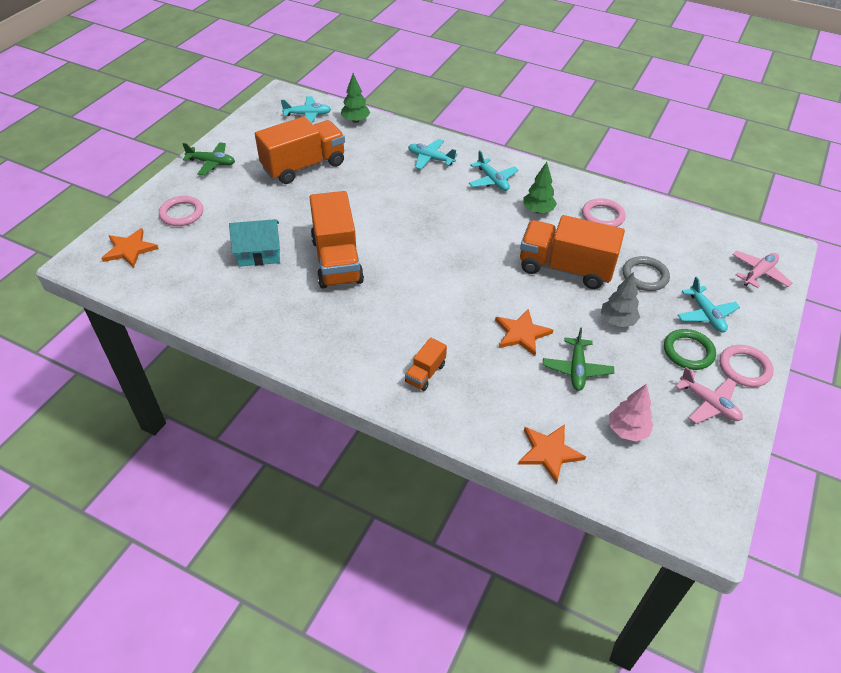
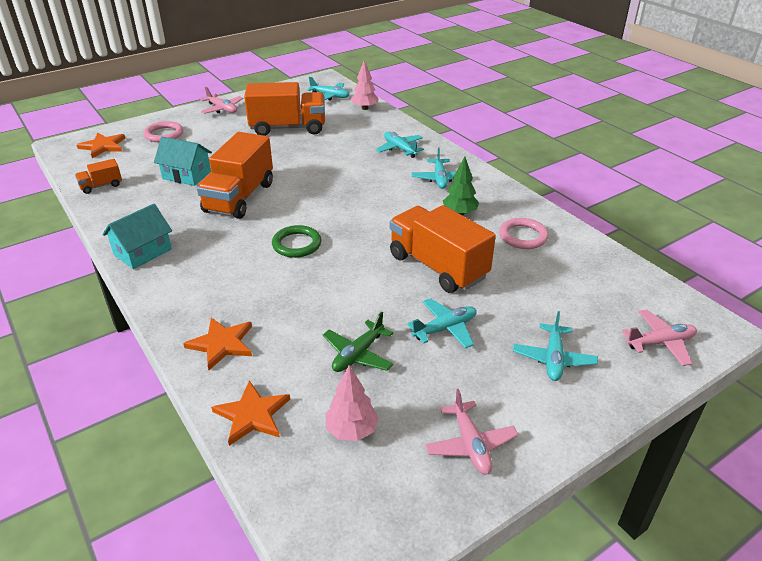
camera: 30 degrees right, 10 degrees down
(212, 163) = (222, 109): green plane -> pink plane
(307, 351) = (143, 252): none -> turquoise house
(355, 120) = (364, 108): green tree -> pink tree
(425, 373) = (215, 304): orange truck -> orange truck (101, 186)
(521, 333) = (336, 304): orange star -> orange star (222, 344)
(617, 321) = (445, 329): grey tree -> turquoise plane
(645, 276) = (517, 300): grey ring -> none
(688, 351) = (497, 385): green ring -> green ring (297, 244)
(744, 368) = (550, 427): pink ring -> none

